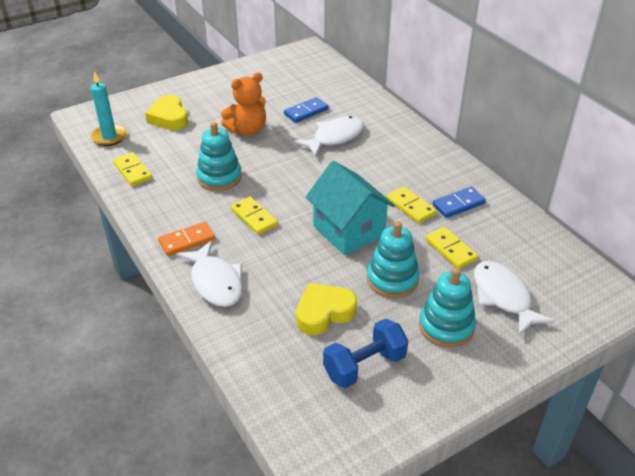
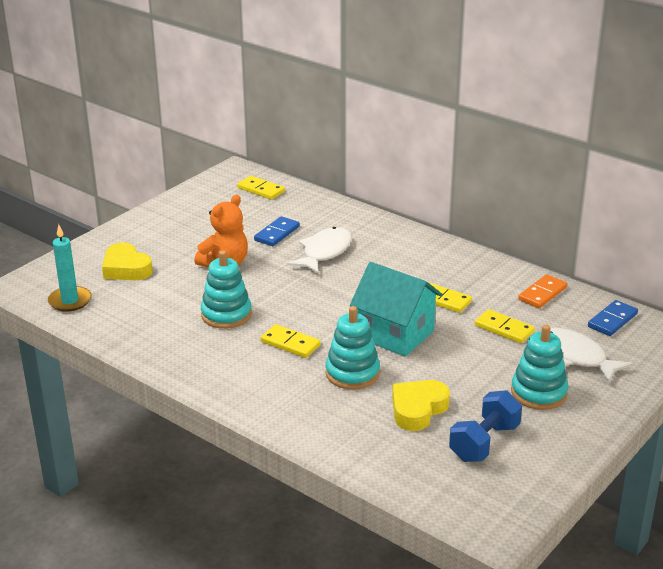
camera: 20 degrees left, 10 degrees down
(132, 171) = (123, 329): yellow domino -> yellow domino (261, 190)
(187, 240) = (234, 380): orange domino -> orange domino (542, 294)
(215, 282) = (291, 409): white fish -> none
(392, 279) = (465, 366): turquoise stacking toy -> turquoise stacking toy (352, 373)
(458, 204) = (488, 288): blue domino -> blue domino (612, 320)

